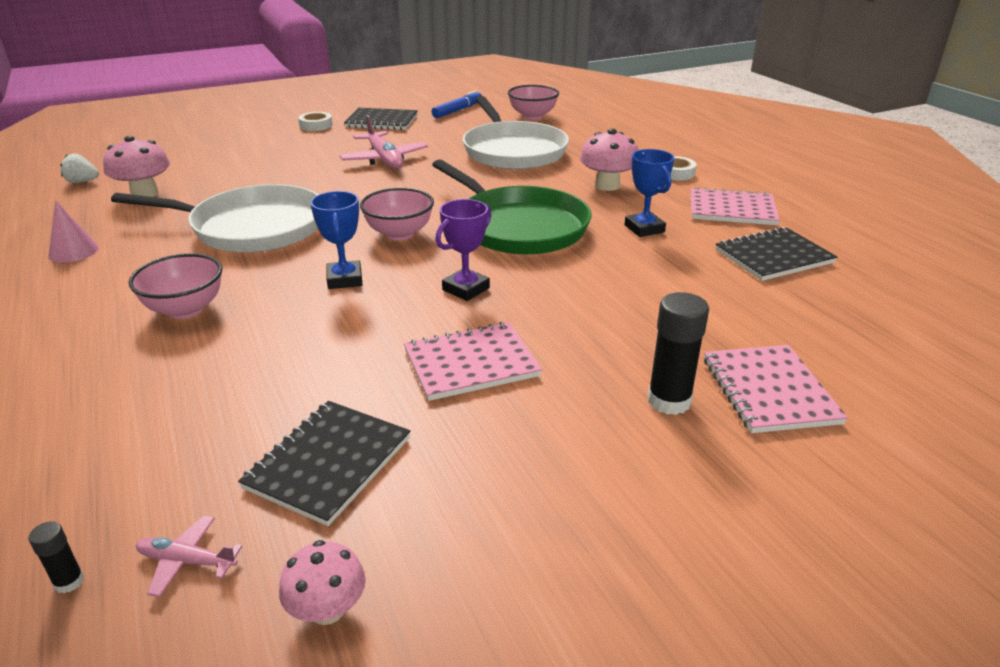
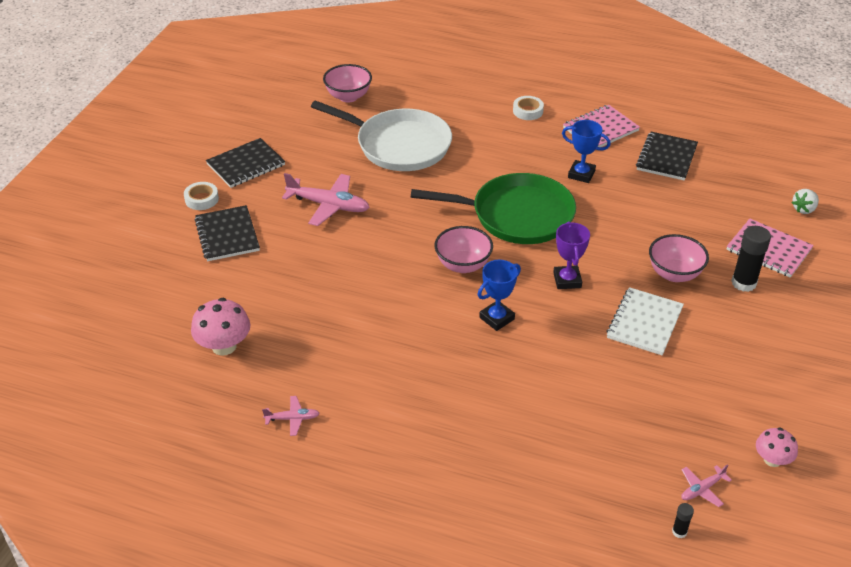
camera: 45 degrees left, 10 degrees up
(73, 251) = (292, 419): pink cone -> pink plane
(82, 182) = (145, 369): white strawberry -> white strawberry (804, 209)
(185, 309) = (454, 399): pink bowl -> pink bowl (674, 274)
(252, 227) = (366, 321): white pan -> none
(329, 463) = (676, 413): black notebook -> black notebook (227, 235)
(344, 279) = (497, 318): blue trophy -> blue trophy turned 75 degrees counterclockwise
(457, 110) = (281, 119): blue marker -> none
(471, 363) = (644, 323): pink notebook -> white notebook
(607, 185) = (508, 147): pink mushroom -> none

